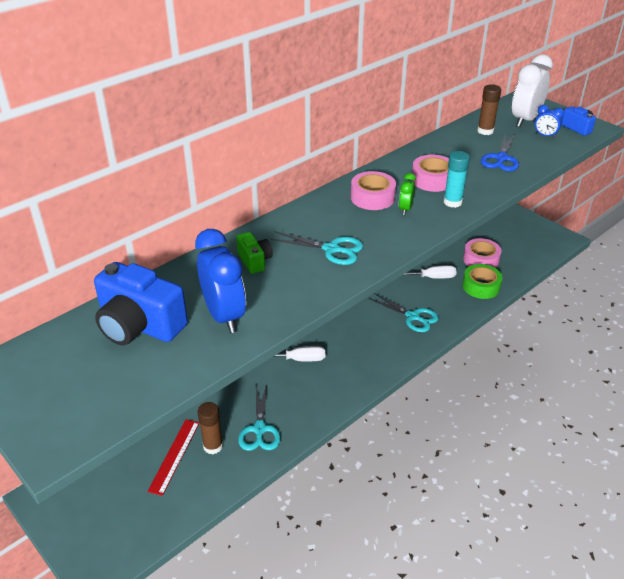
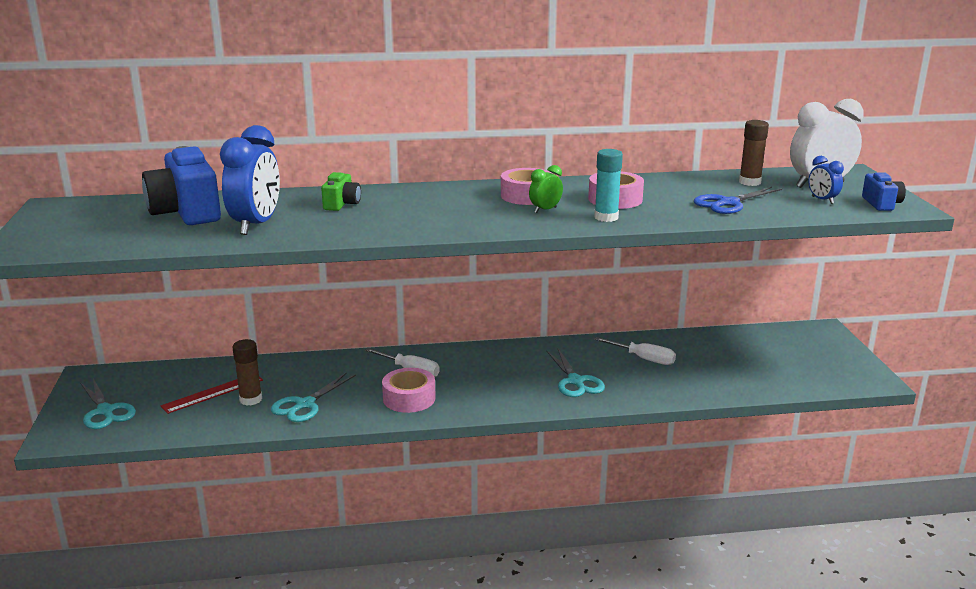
camera: 35 degrees right, 15 degrees down
(332, 249) = (421, 215): turquoise scissors -> turquoise scissors (105, 411)
(481, 260) = (728, 363): pink tape -> pink tape (409, 398)
(481, 286) = (694, 385): green tape -> none

